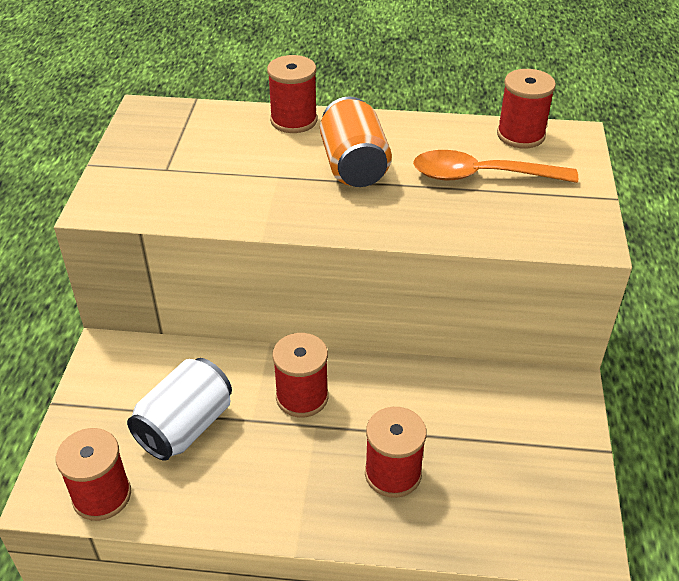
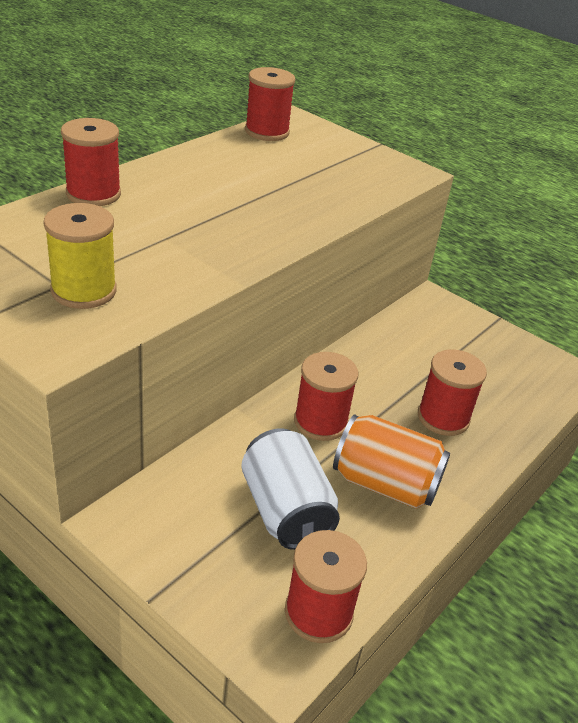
camera: 60 degrees left, 5 degrees down
(171, 181) = (84, 291): none -> yellow spool
(354, 166) = (205, 202): orange can -> orange can (385, 484)
(482, 176) = (294, 166): orange spoon -> none

